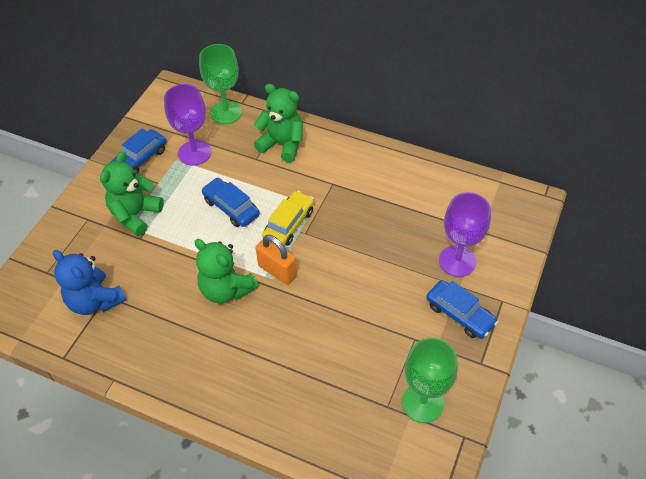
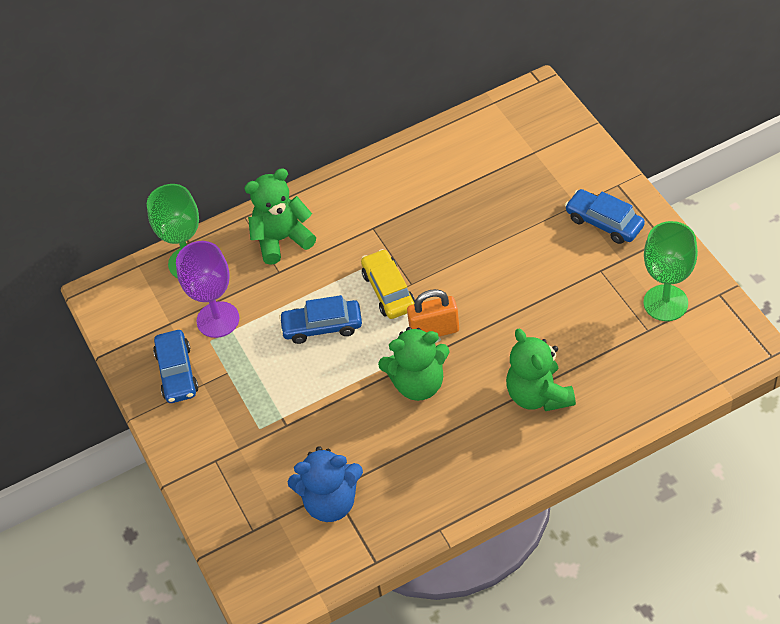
camera: 45 degrees left, 0 degrees up
(135, 215) = (251, 414): green teddy bear -> green teddy bear (538, 395)
(457, 261) = (549, 189): purple goblet -> none
(459, 314) = (604, 222): blue car -> blue car turned 135 degrees counterclockwise

